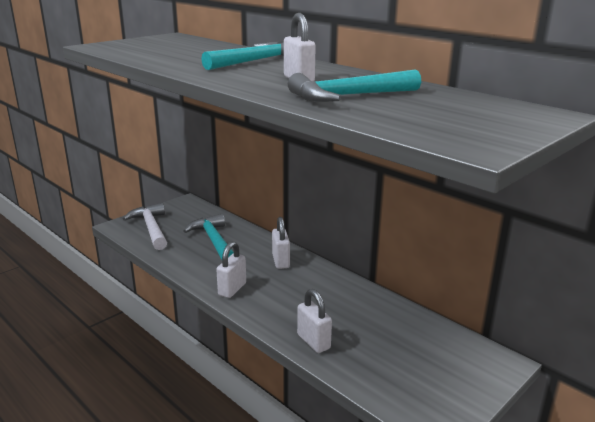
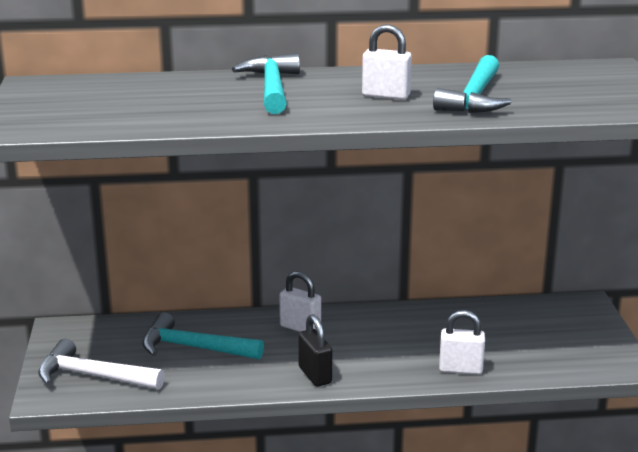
camera: 50 degrees left, 0 degrees up
(232, 289) = (315, 375): white padlock -> black padlock

